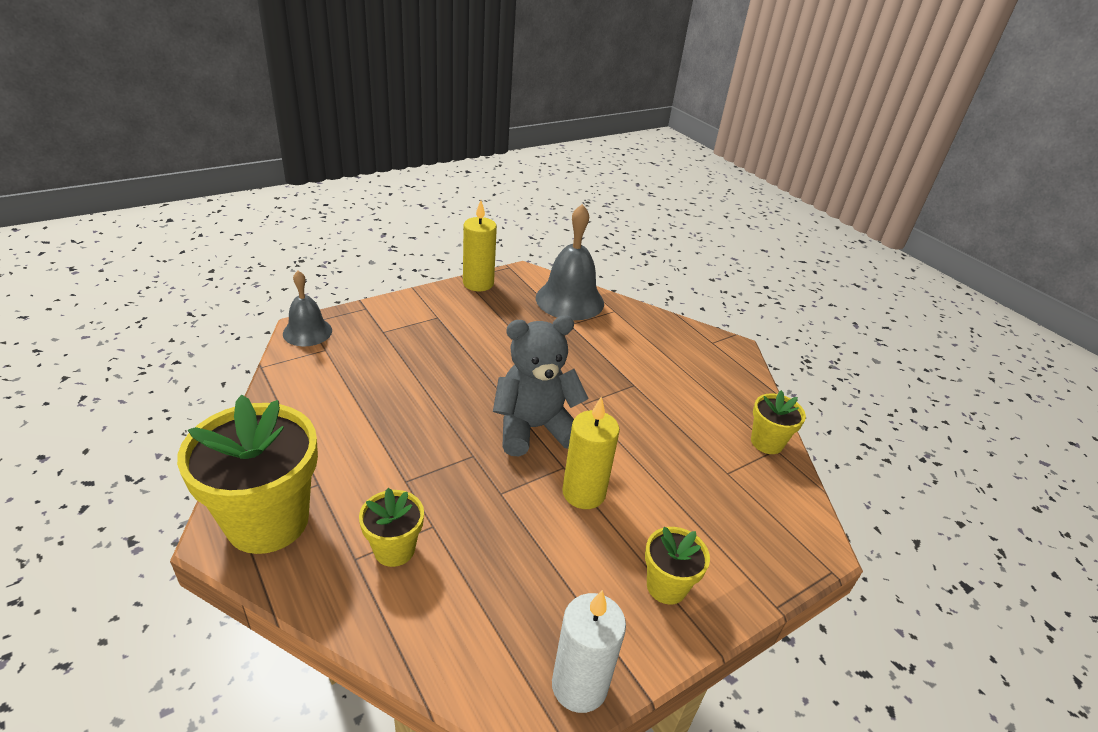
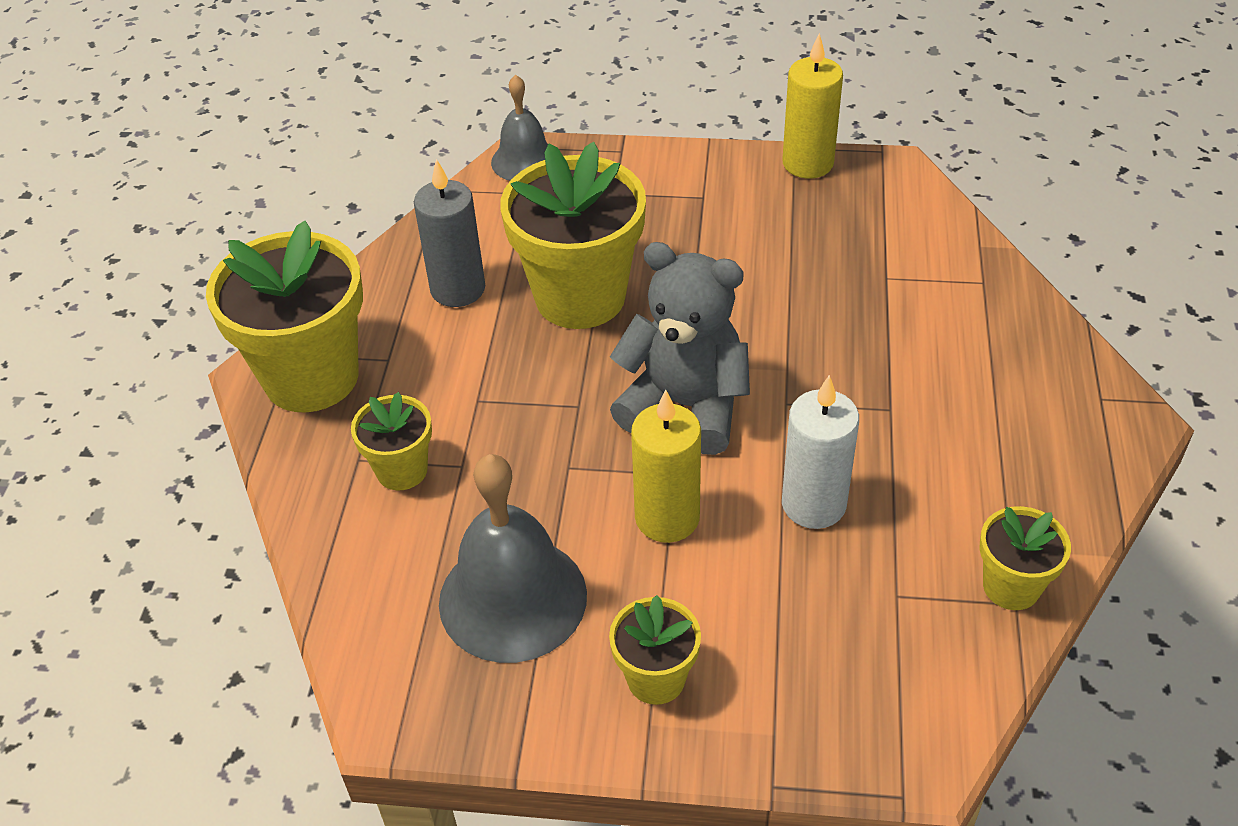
camera: 45 degrees right, 10 degrees up
(330, 420) = (458, 289): none -> grey candle
(416, 394) = (580, 297): none -> yellow flower pot
(569, 300) = (925, 238): grey bell -> grey bell (513, 598)
(579, 685) = (457, 714): white candle -> white candle (813, 504)

